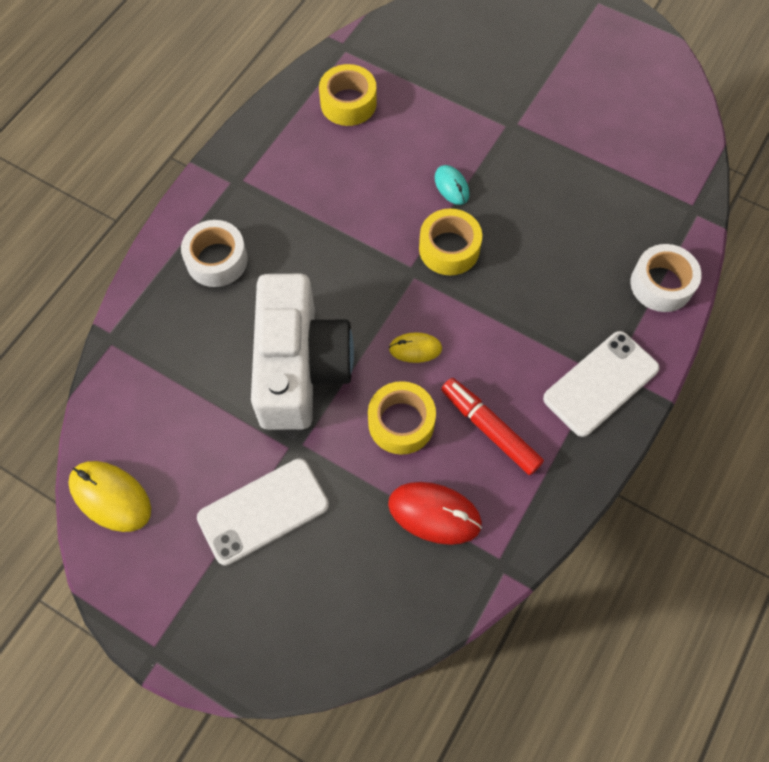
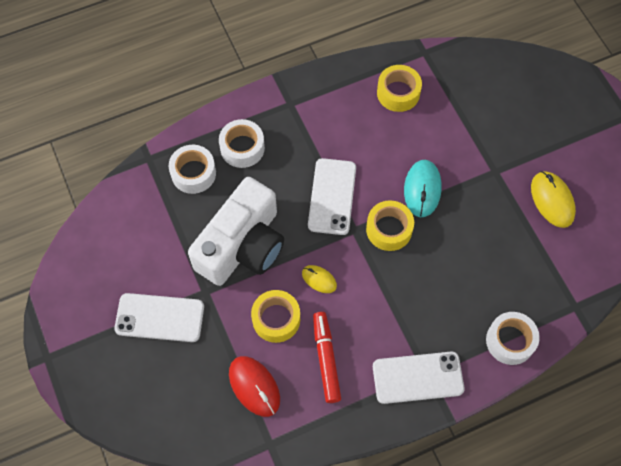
camera: 35 degrees right, 0 degrees up
(111, 497) = (84, 253): yellow mouse -> yellow mouse (552, 200)
(179, 322) = (193, 173): none -> white tape
(360, 252) = (332, 196): none -> white phone
(451, 186) = (422, 189): turquoise mouse -> turquoise mouse, size x1.68

